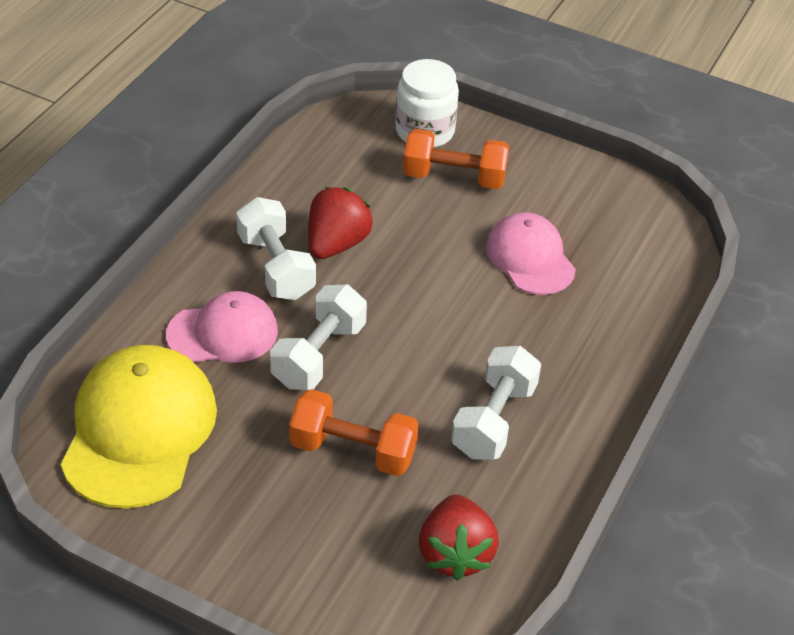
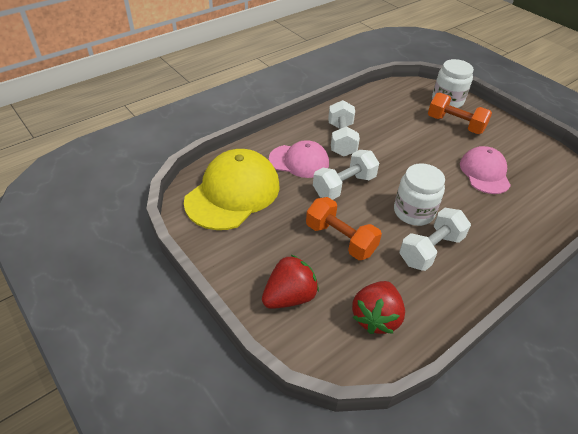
camera: 25 degrees right, 0 degrees up
(336, 244) = (378, 138): red strawberry -> red strawberry (289, 296)
(446, 365) = (413, 212): none -> white jar

